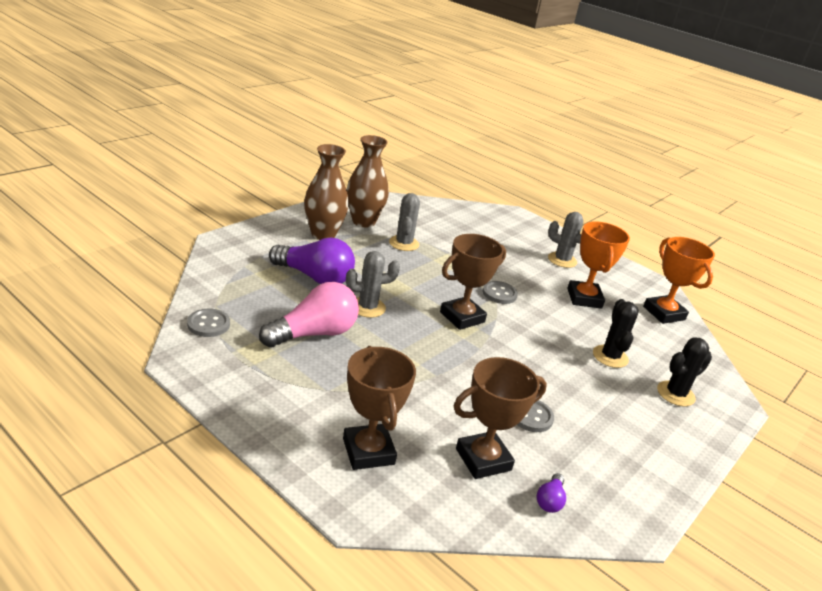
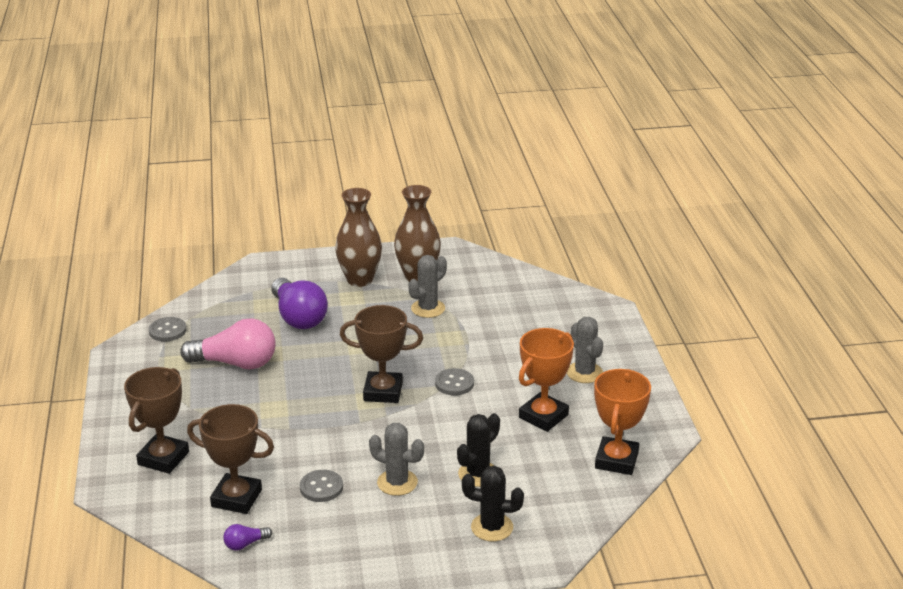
camera: 45 degrees right, 0 degrees up
(368, 307) = (309, 356): grey cactus -> grey cactus (397, 482)

